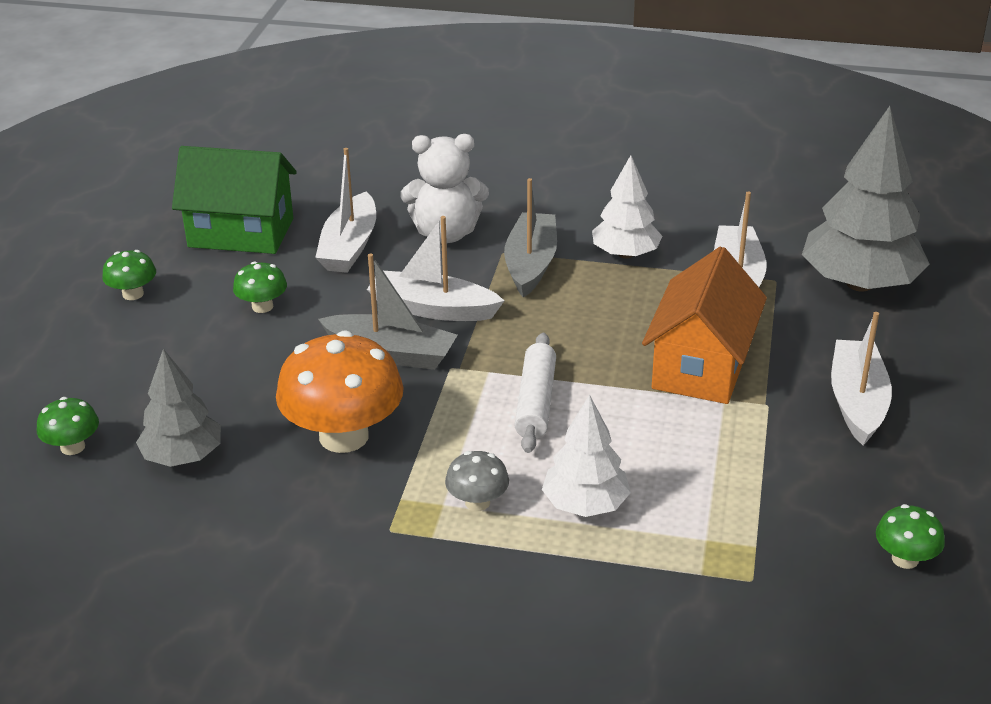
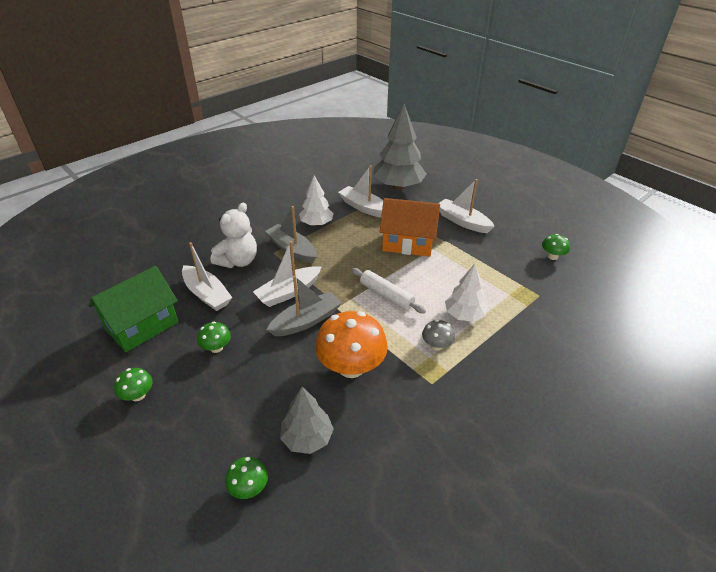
camera: 55 degrees left, 5 degrees up
(701, 366) = (408, 243): orange house -> orange house turned 45 degrees counterclockwise

